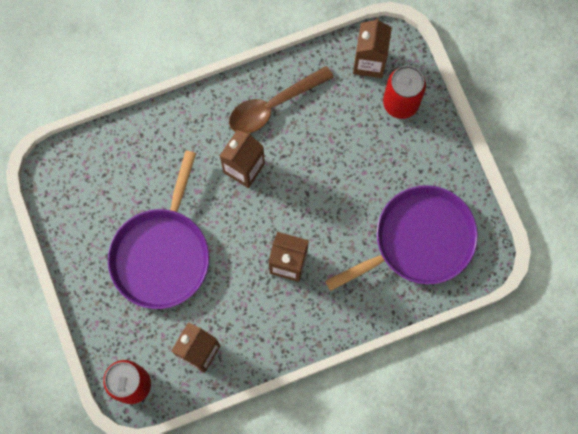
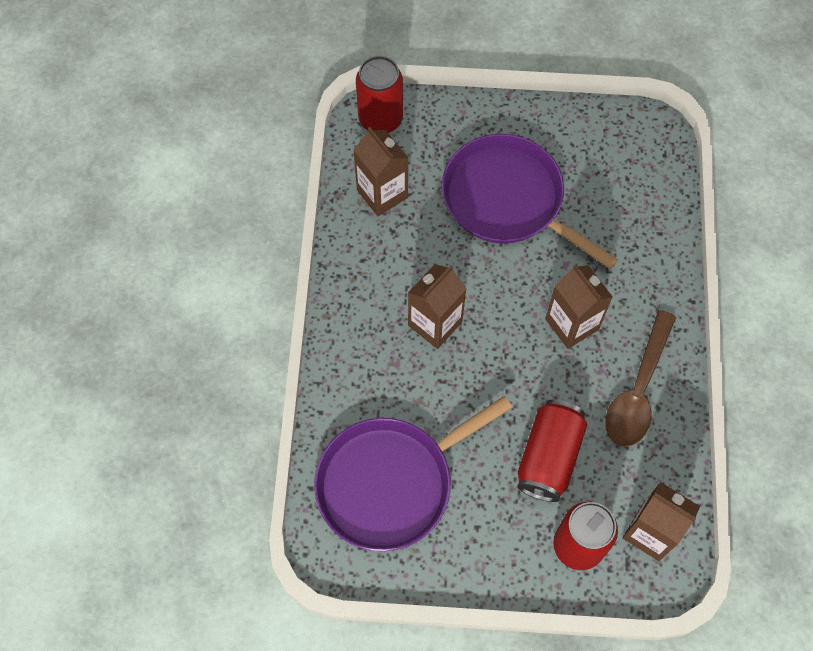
camera: 115 degrees right, 10 degrees down
(273, 105) = (638, 390): brown spoon -> brown spoon turned 150 degrees counterclockwise
(349, 145) = (549, 457): none -> red can
(419, 240) = (390, 483): purple pan -> purple pan turned 60 degrees clockwise

